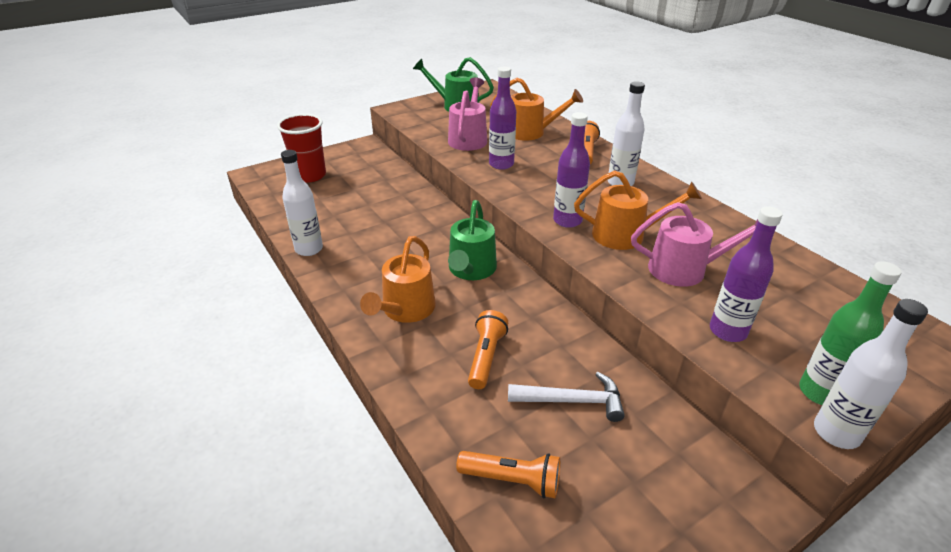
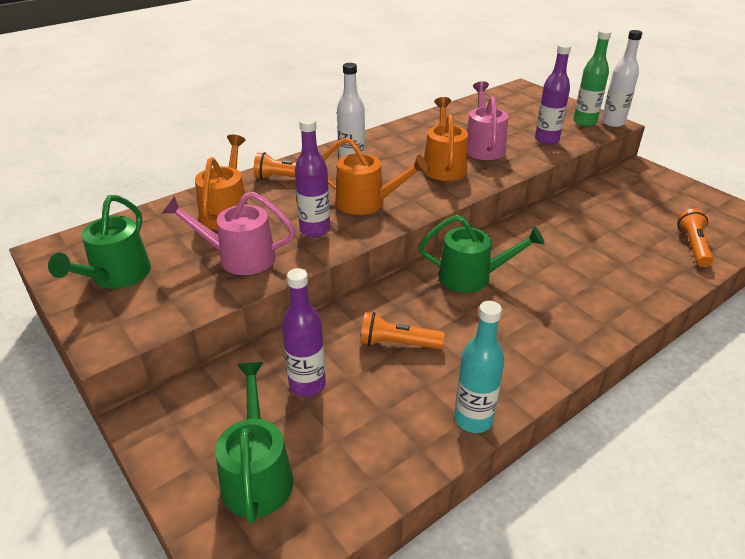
camera: 95 degrees left, 0 degrees up
(309, 249) = (473, 419): white bottle -> turquoise bottle
(310, 175) = (257, 474): red cup -> green watering can
(405, 310) = (552, 314): orange watering can -> orange watering can (367, 203)
(486, 357) = (588, 262): orange flashlight -> orange flashlight (397, 343)
(567, 221) = (429, 191): purple bottle -> purple bottle (307, 384)
(572, 401) = (608, 223): white hammer -> none

